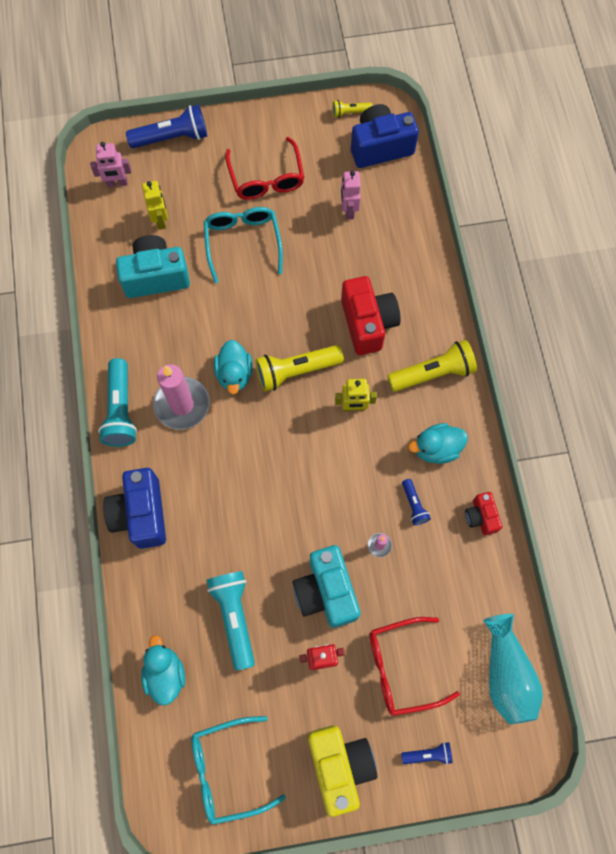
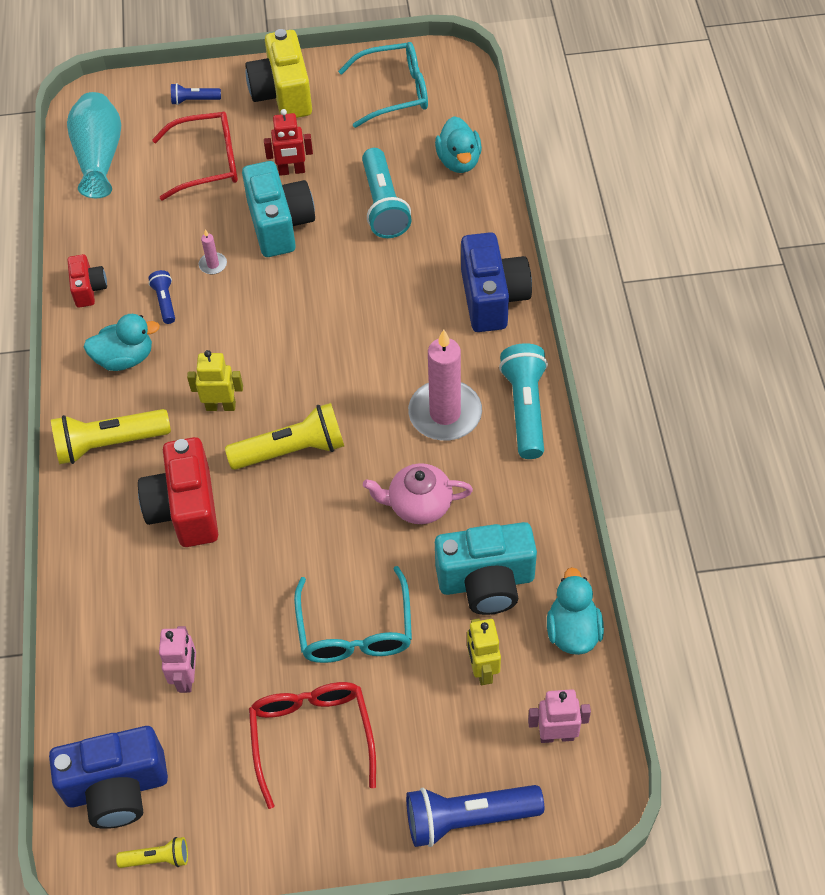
camera: 175 degrees left, 15 degrees down
(201, 330) = (419, 505): none -> pink teapot
(234, 374) = (375, 448): turquoise duck -> turquoise duck (573, 631)

